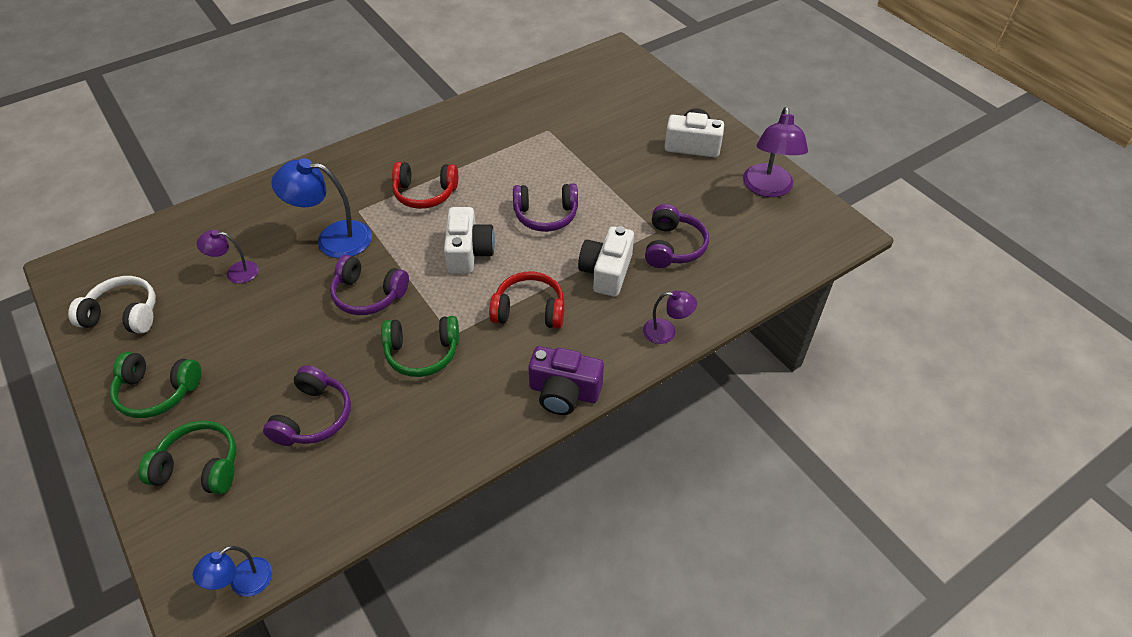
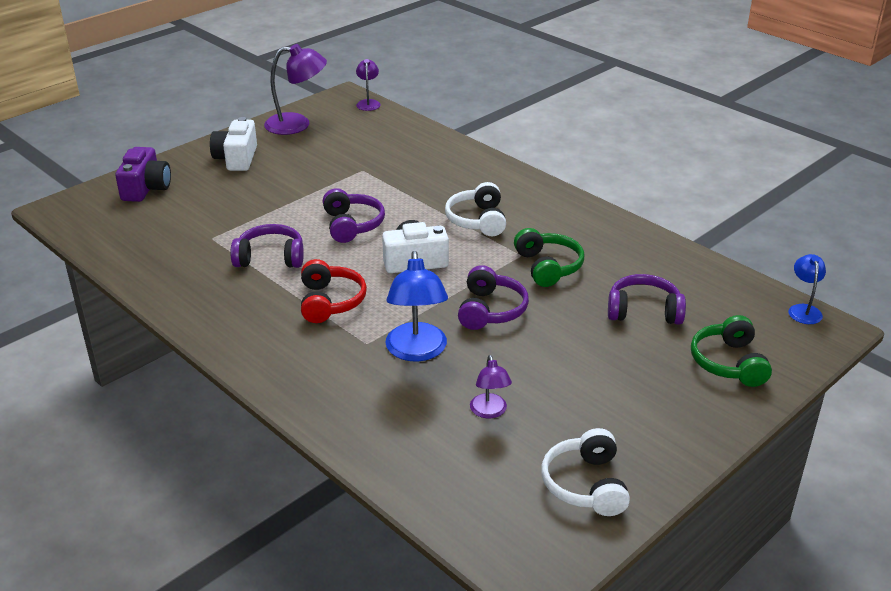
camera: 100 degrees left, 15 degrees down
(157, 392) = (669, 418): green headphones -> none
(243, 583) = (803, 310): blue lamp -> blue lamp turned 120 degrees counterclockwise
(529, 310) = (477, 220): red headphones -> white headphones
(564, 392) = (556, 196): purple camera -> purple camera (146, 188)
(606, 272) = (420, 189): white camera -> none
(666, 332) = (478, 160): purple lamp -> purple lamp (368, 103)
(673, 247) = (380, 161): purple headphones -> purple headphones (270, 258)

